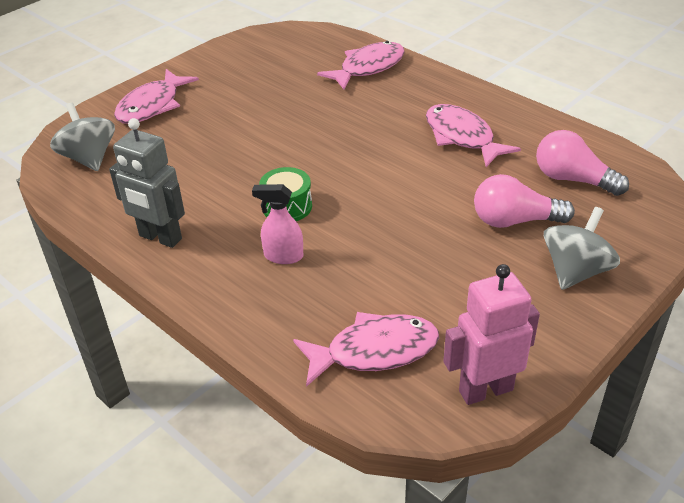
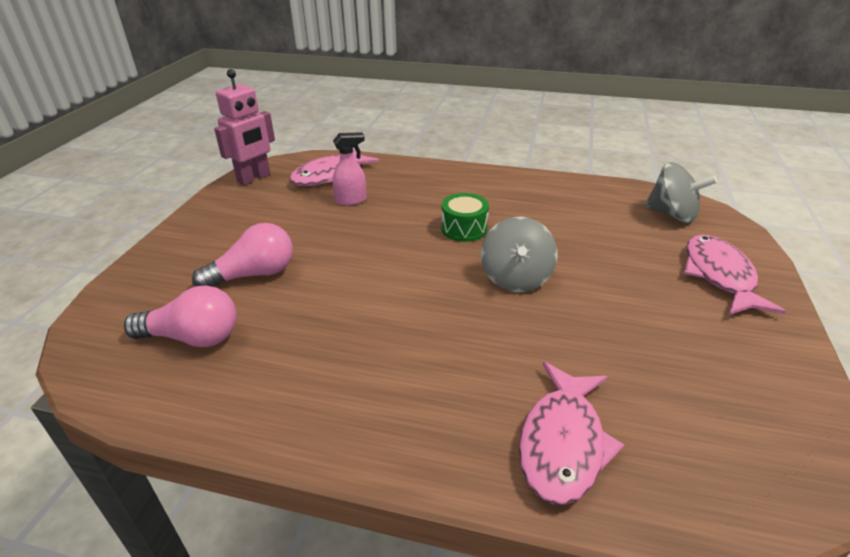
camera: 150 degrees right, 5 degrees down
(160, 238) = (528, 186): grey robot -> none
(283, 256) = (431, 200): pink spray bottle -> pink spray bottle (351, 200)
(462, 137) = (343, 354): pink fish -> none
(575, 271) = (194, 251): grey spinning top -> grey spinning top (516, 278)

